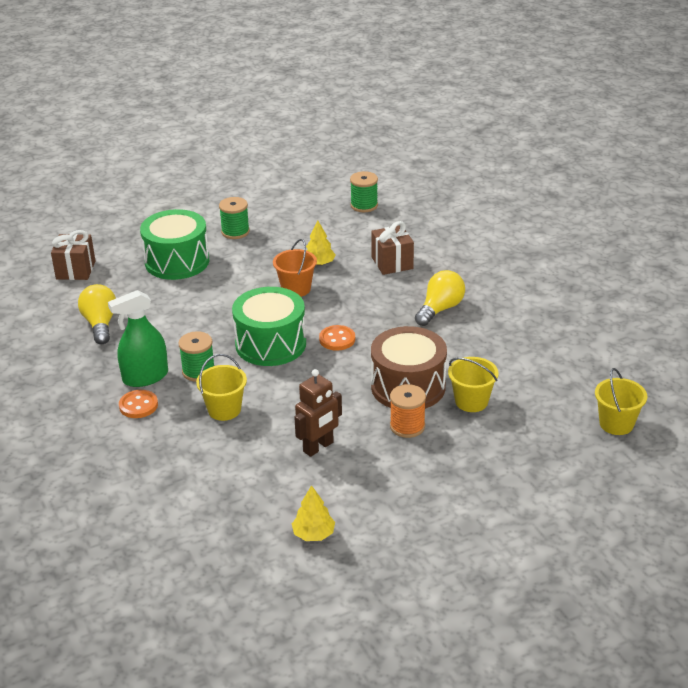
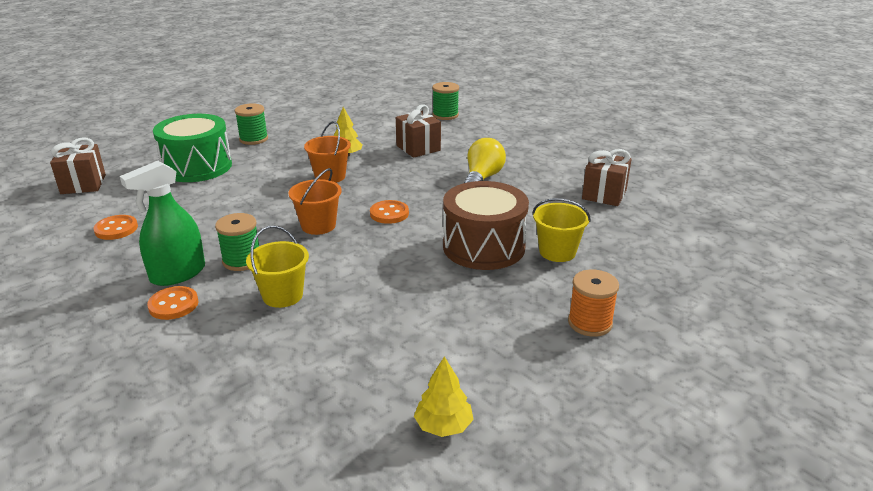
camera: 15 degrees left, 5 degrees down
(100, 324) = (116, 229): yellow light bulb -> orange button
(270, 344) = (318, 225): green drum -> orange bucket
(318, 447) = (409, 320): brown robot -> none
(364, 205) = (373, 111): green spool -> green spool (445, 115)
(407, 426) = (501, 284): orange spool -> orange spool (590, 323)
(550, 344) = (604, 194): none -> brown gift
(616, 424) = (715, 253): yellow bucket -> none

